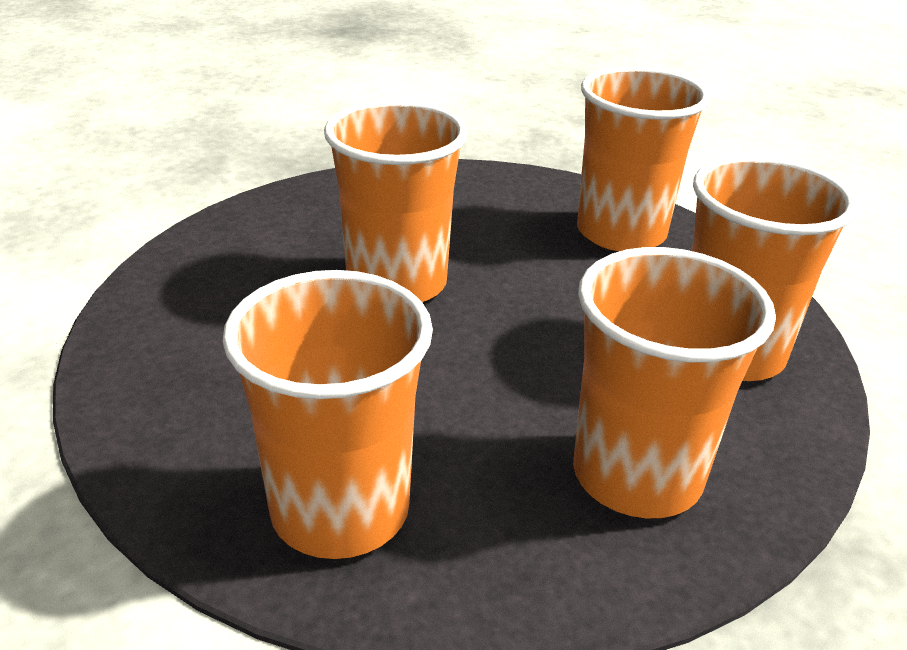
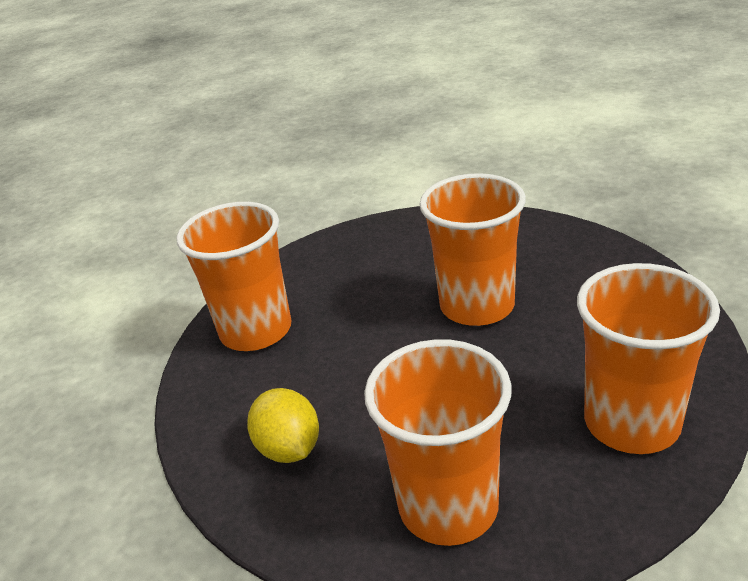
camera: 90 degrees right, 0 degrees up
(637, 475) = (289, 448): orange cup -> yellow lemon

